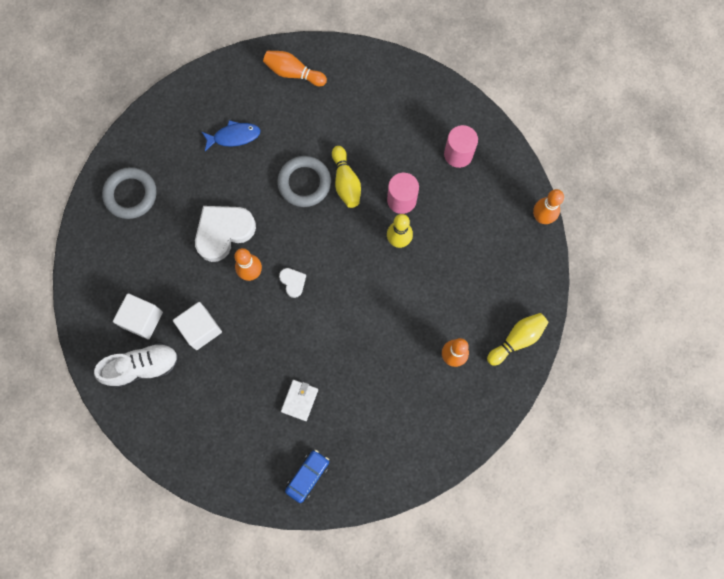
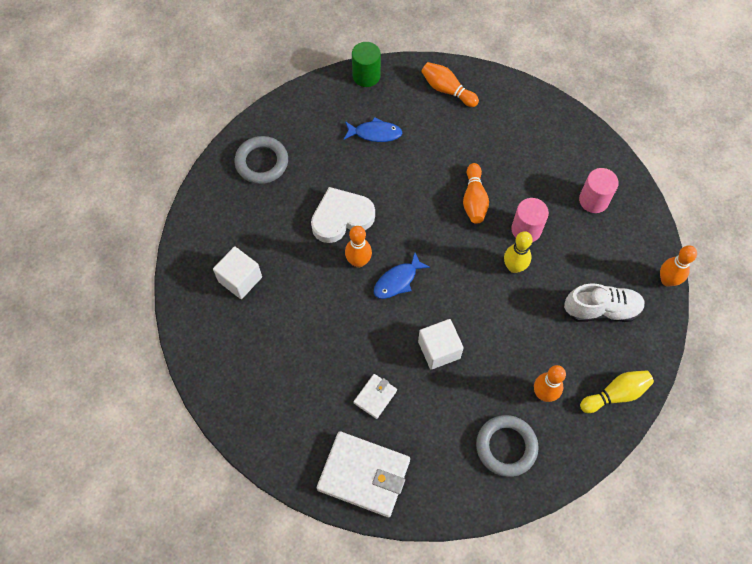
camera: 15 degrees right, 10 degrees down
(143, 367) = (227, 324): white shoe -> white shoe (601, 309)
(201, 329) = (294, 302): white cube -> white cube (439, 349)
(210, 77) = (366, 76): none -> green cylinder
(293, 282) = (397, 281): white heart -> blue fish
(304, 183) = (433, 191): grey ring -> grey ring (506, 447)
(307, 476) = (364, 475): blue car -> white wallet
(346, 182) = (474, 200): yellow bowling pin -> orange bowling pin

